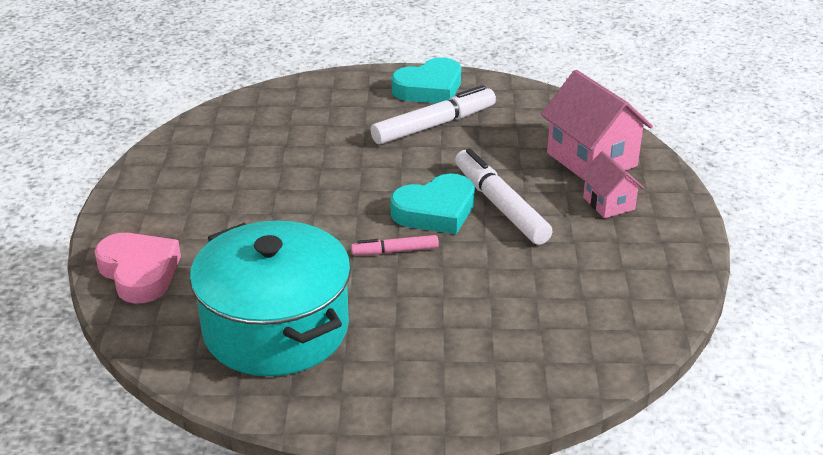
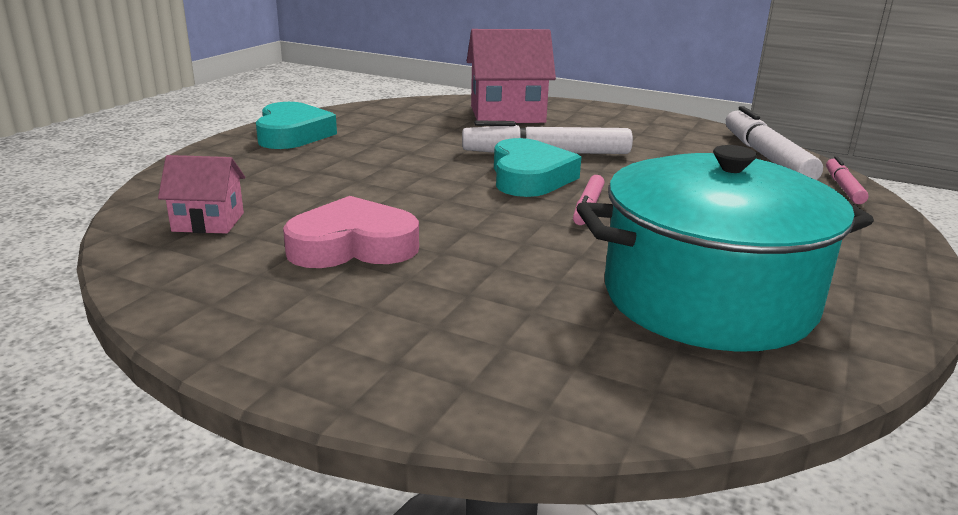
camera: 65 degrees left, 10 degrees down
(139, 272) = (501, 378): pink heart -> pink heart (353, 246)
(433, 125) = (366, 146): white marker -> white marker (766, 157)
(571, 382) = (843, 187): none -> pink marker
(608, 203) = (581, 124): pink house -> pink house (208, 222)

